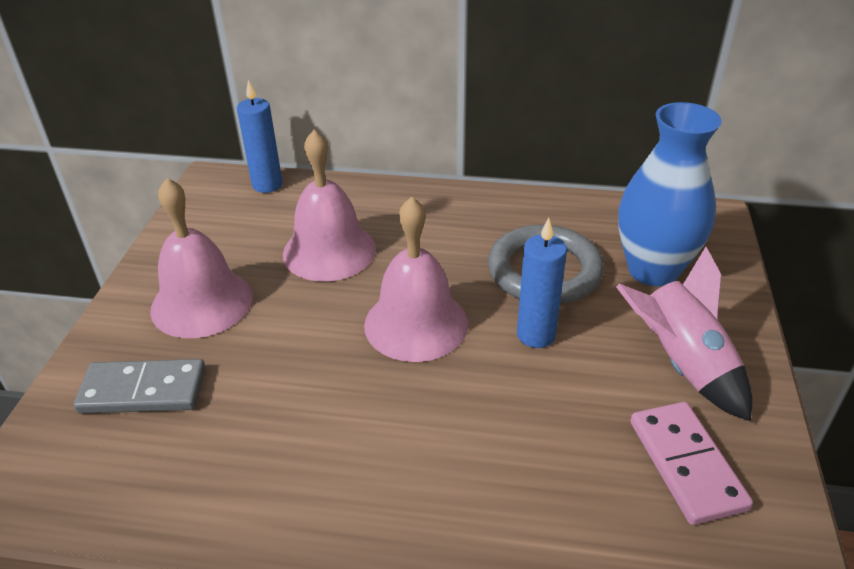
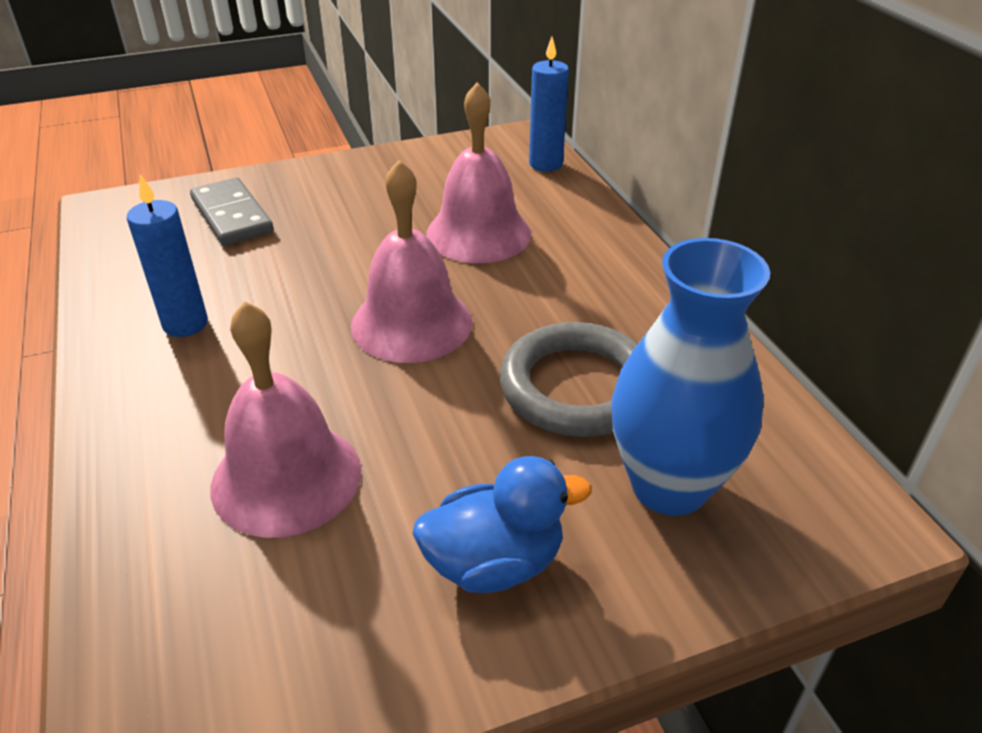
camera: 60 degrees right, 0 degrees up
(202, 302) = (352, 199): pink bell -> pink bell (286, 477)
(536, 335) = (456, 414): blue candle -> blue candle (185, 324)
(682, 364) = (494, 563): pink rocket -> blue duck
(686, 464) = (313, 608): pink domino -> none

